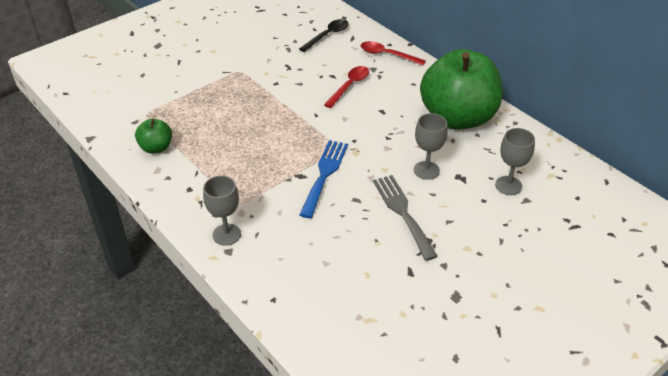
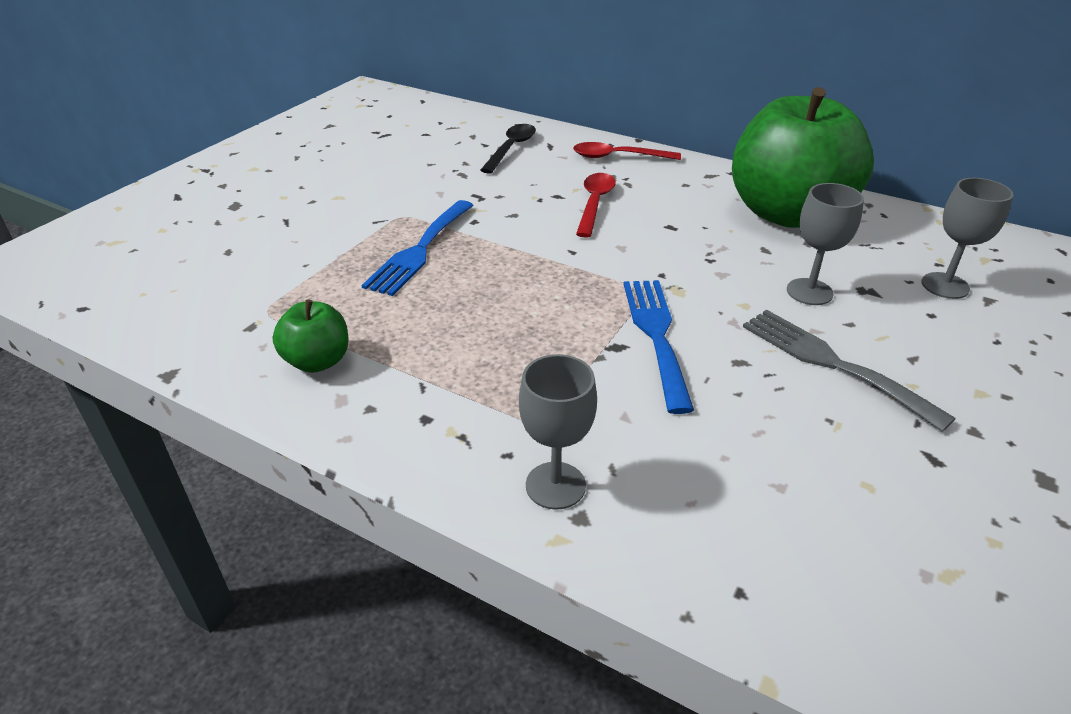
camera: 20 degrees left, 5 degrees down
(236, 96) = (419, 250): none -> blue fork

